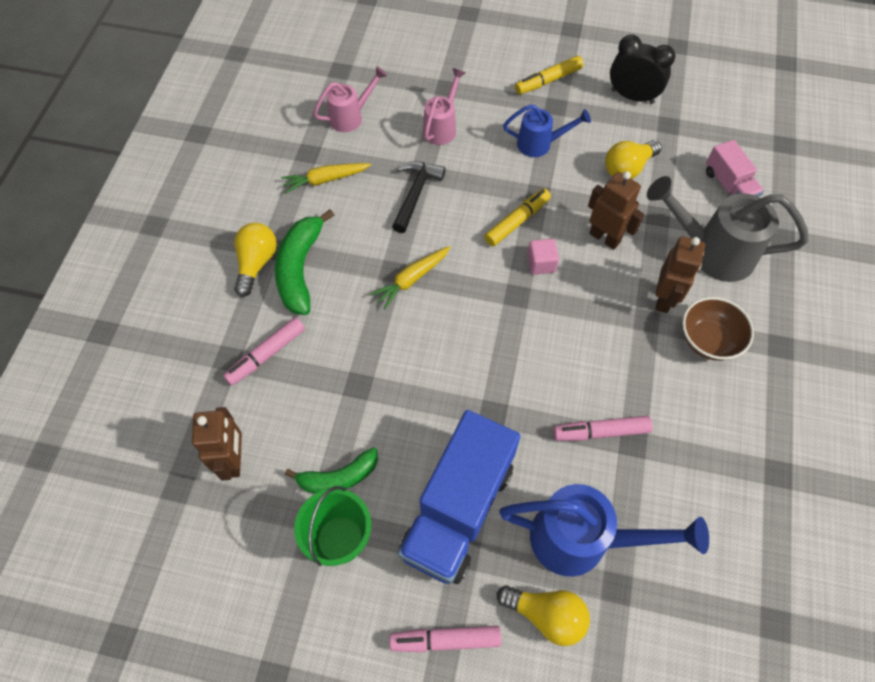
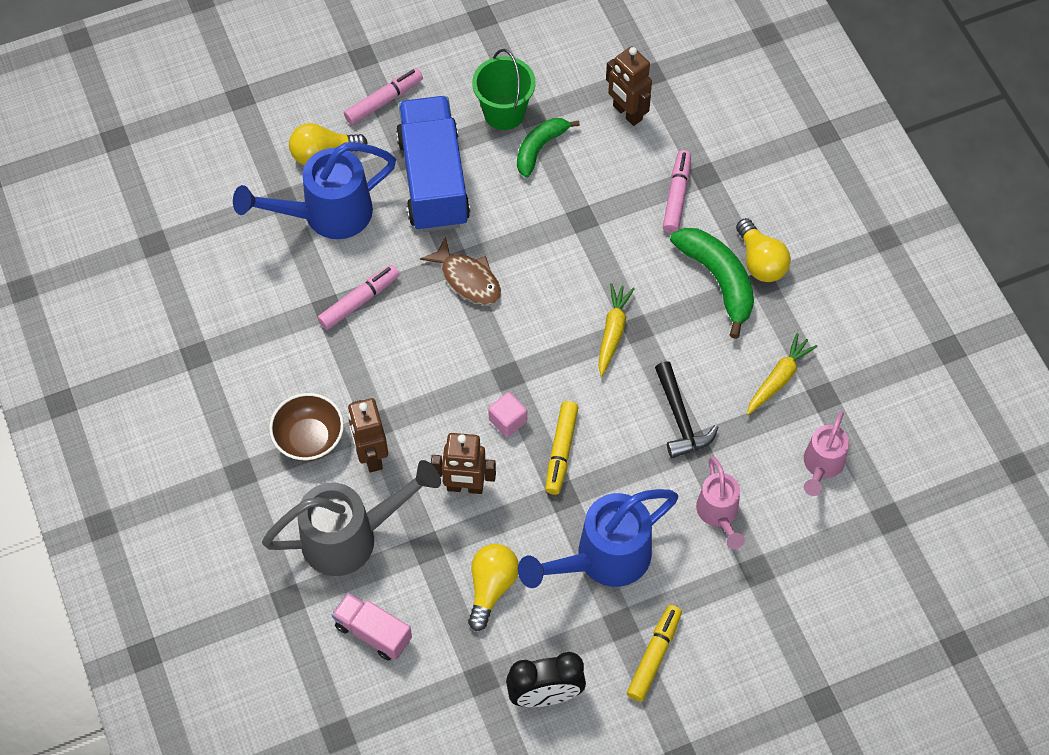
camera: 145 degrees right, 0 degrees up
(493, 393) = (468, 279): none -> brown fish
(540, 144) = (602, 559): blue watering can -> blue watering can, size x1.72

